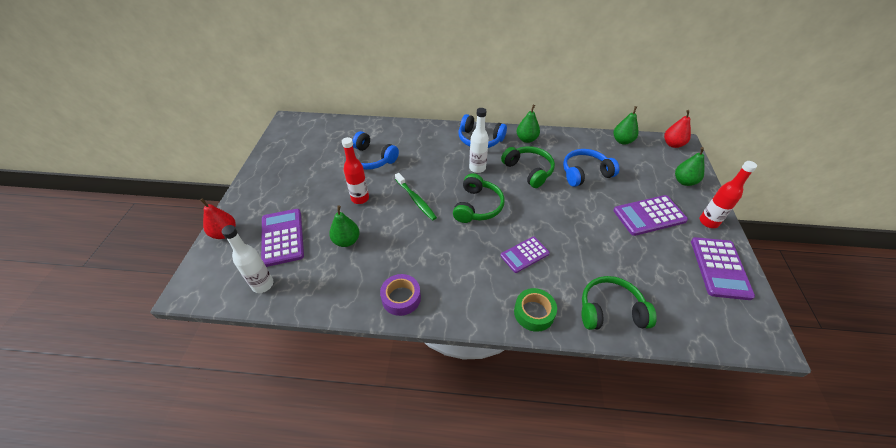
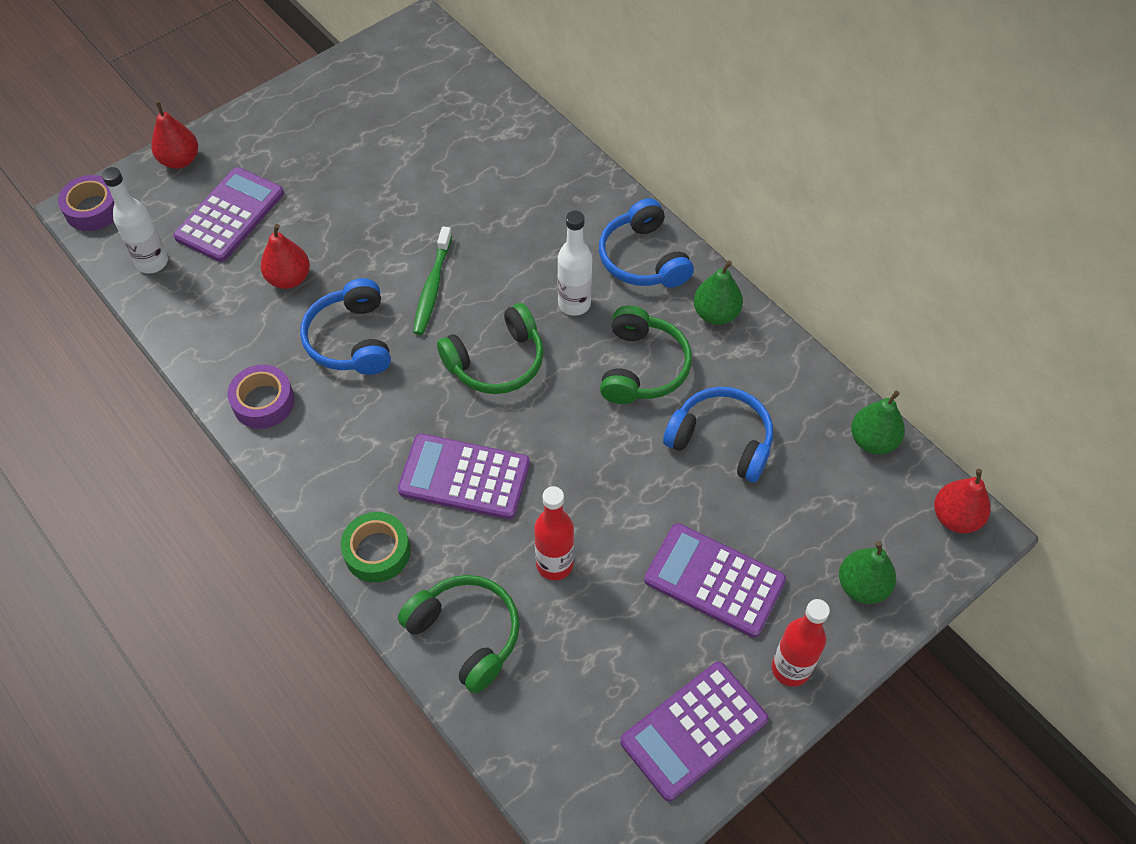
camera: 45 degrees right, 10 degrees up
(195, 286) = (93, 209): none -> purple tape
(346, 241) = (289, 278): green pear -> red pear
(360, 198) = (369, 229): red bottle -> red bottle (554, 564)
(371, 159) = (452, 176): blue headphones -> blue headphones (351, 340)
(524, 254) = (464, 477): purple calculator -> purple calculator, size x1.54

